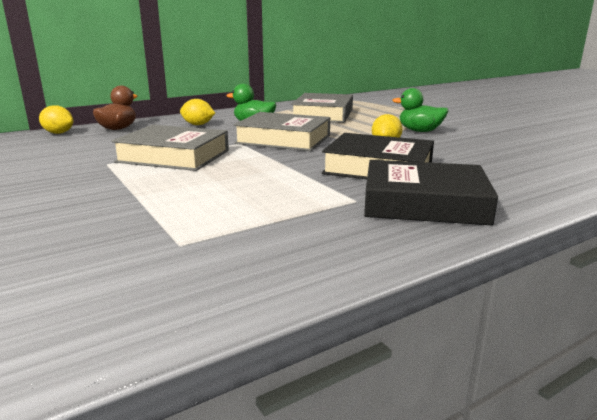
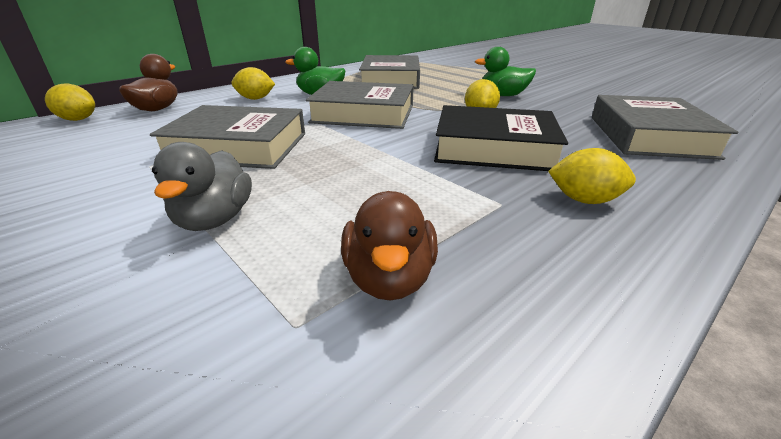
camera: 10 degrees left, 10 degrees up
(145, 195) = (214, 219): none -> grey duck
(249, 230) = (389, 278): none -> brown duck
(424, 203) = (584, 200): black book -> yellow lemon
(528, 167) = (649, 136): none -> grey book

